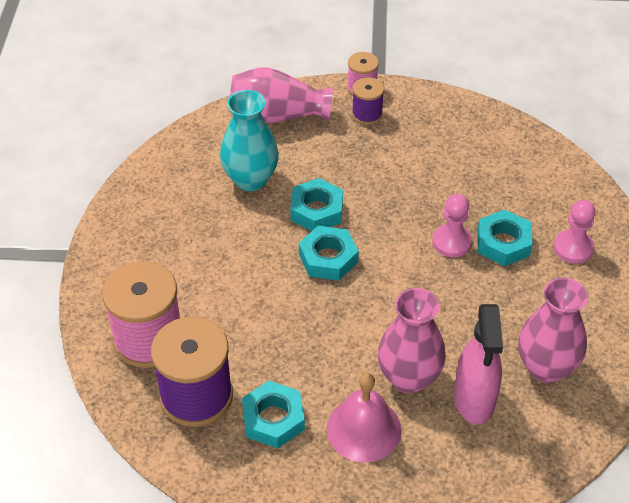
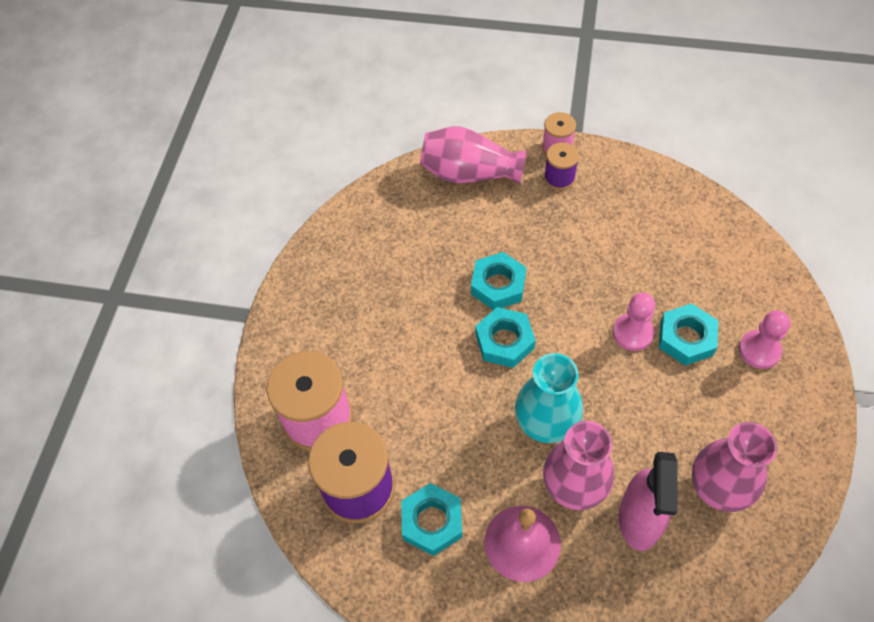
camera: 10 degrees right, 10 degrees up
(250, 179) = (435, 244): turquoise vase -> turquoise vase (545, 424)

